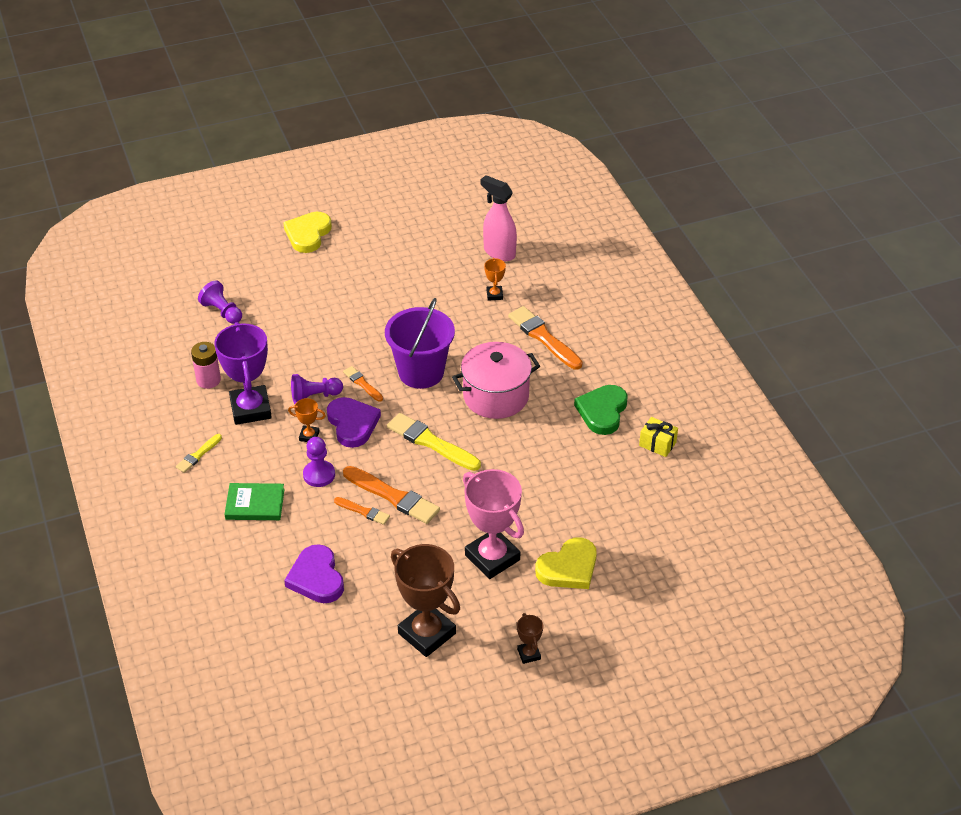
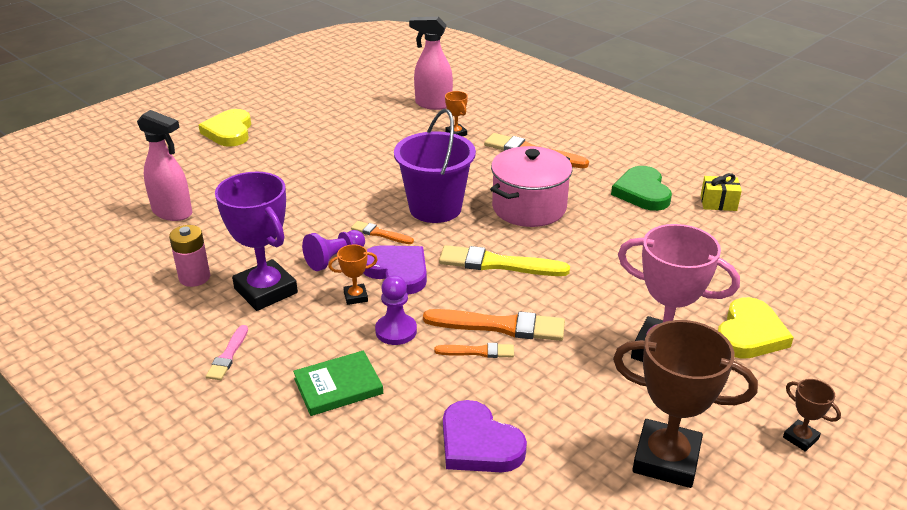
camera: 25 degrees left, 10 degrees down
(198, 455) = (228, 355): yellow brush -> pink brush
(222, 312) = (173, 213): purple pawn -> pink spray bottle

